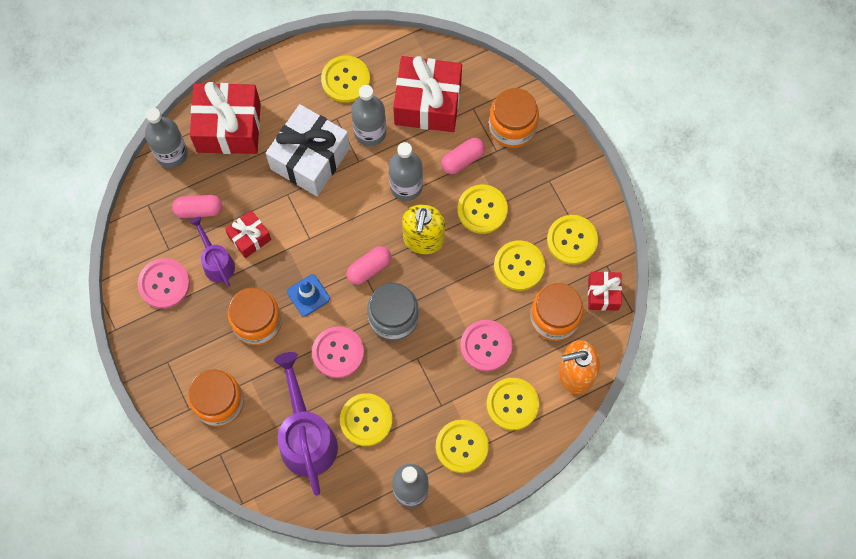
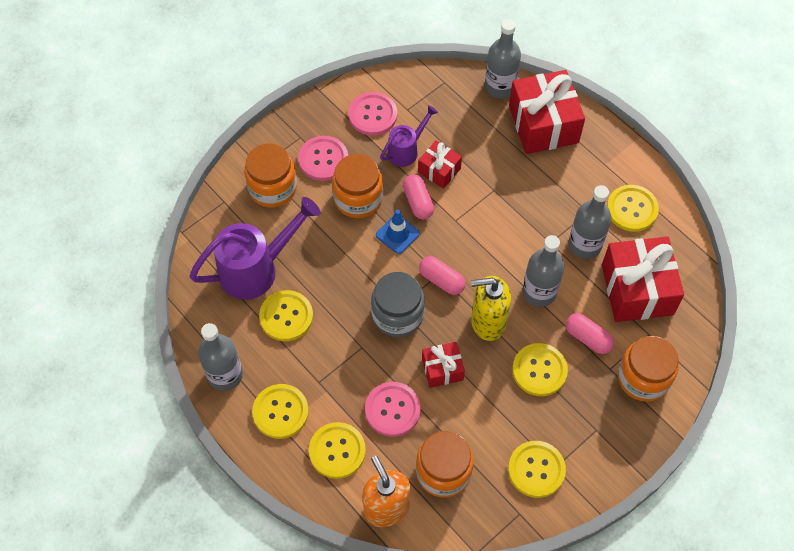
camera: 75 degrees right, 10 degrees down
(198, 209) = (453, 122): pink capsule -> pink capsule (418, 202)
(310, 158) = (537, 200): white gift -> none
(338, 352) = (347, 274): pink button -> pink button (323, 159)
(519, 266) = (489, 422): yellow button -> none
(603, 294) = (485, 517): red gift -> red gift (442, 369)

